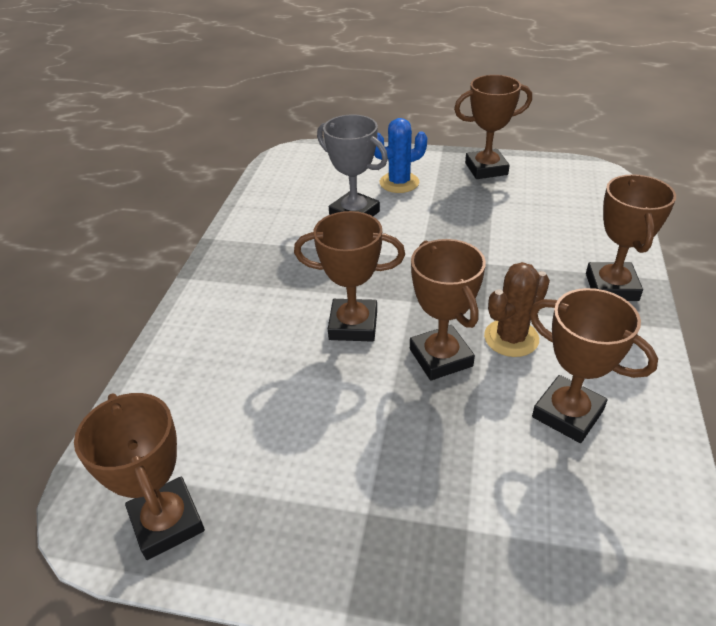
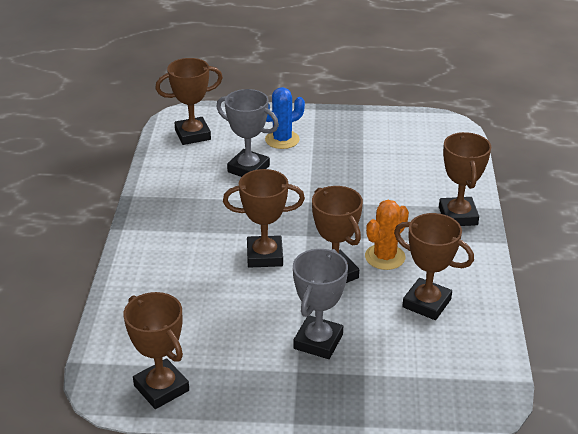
camera: 10 degrees left, 5 degrees down
(405, 463) = (318, 341): none -> grey trophy
(486, 169) = (355, 124): brown trophy -> brown trophy (192, 135)
(511, 338) = (385, 257): brown cactus -> orange cactus

